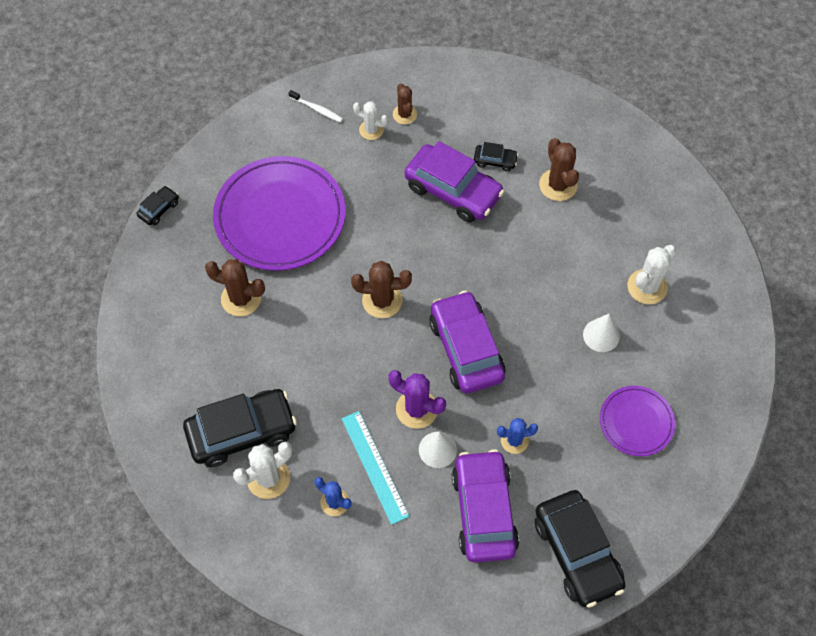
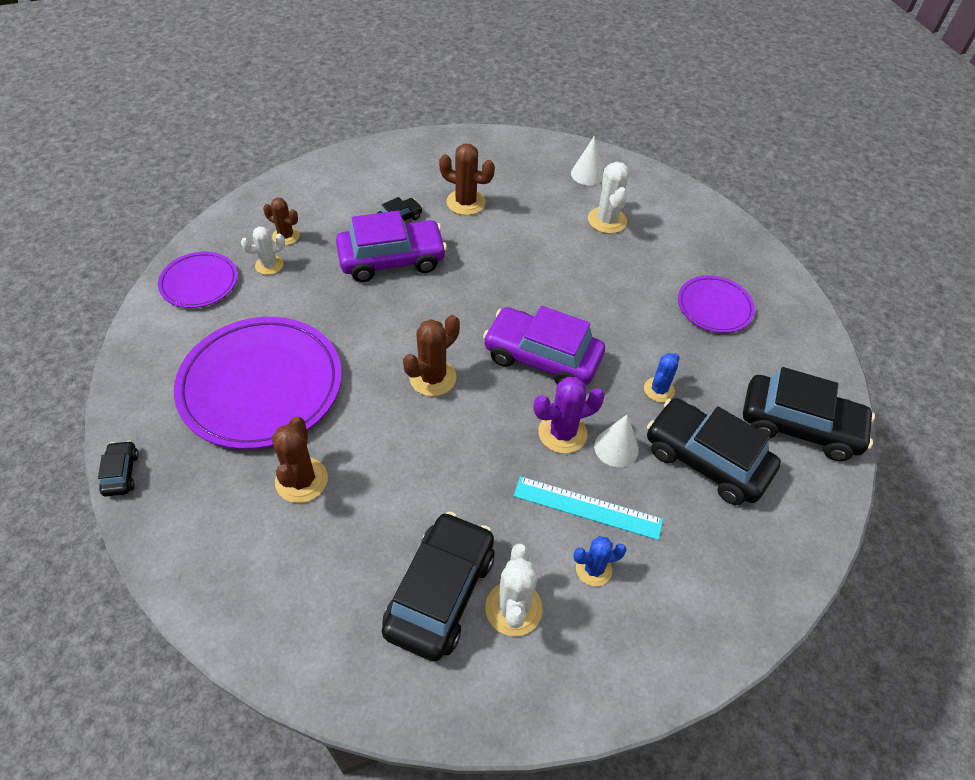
camera: 50 degrees left, 10 degrees down
(241, 298) = (301, 480): brown cactus -> brown cactus turned 60 degrees counterclockwise
(317, 109) = (199, 282): white toothbrush -> purple plate
(484, 511) = (706, 460): purple car -> black car
(601, 335) = (619, 272): white cone -> white cone (587, 174)

